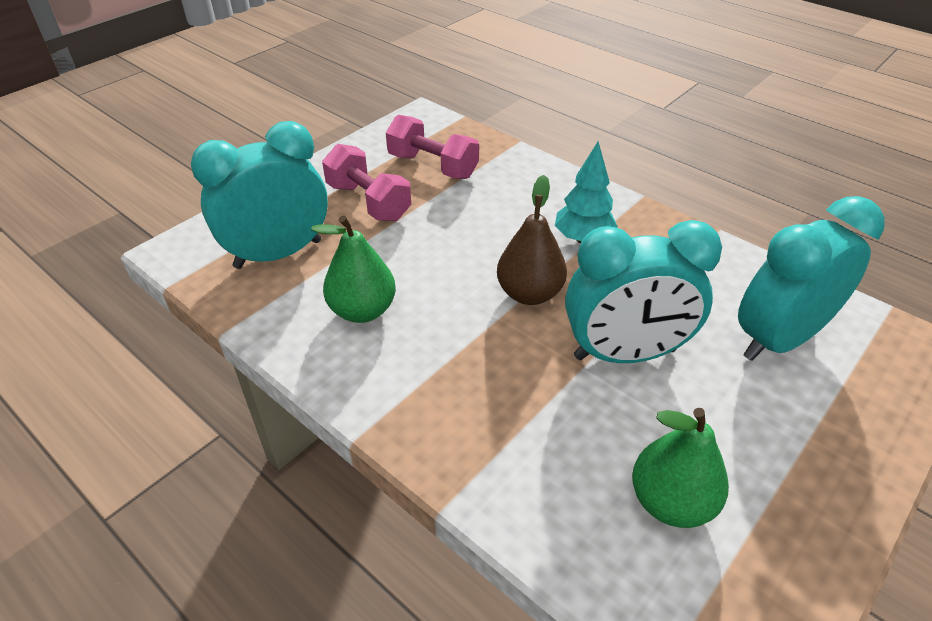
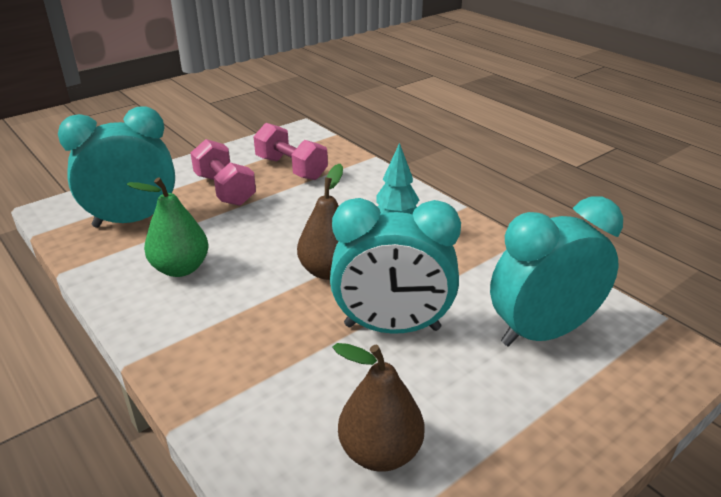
camera: 10 degrees right, 10 degrees down
(671, 502) = (380, 452): green pear -> brown pear

